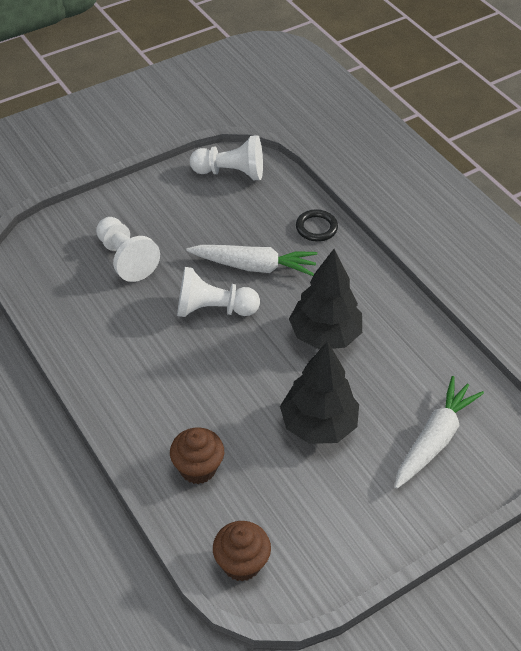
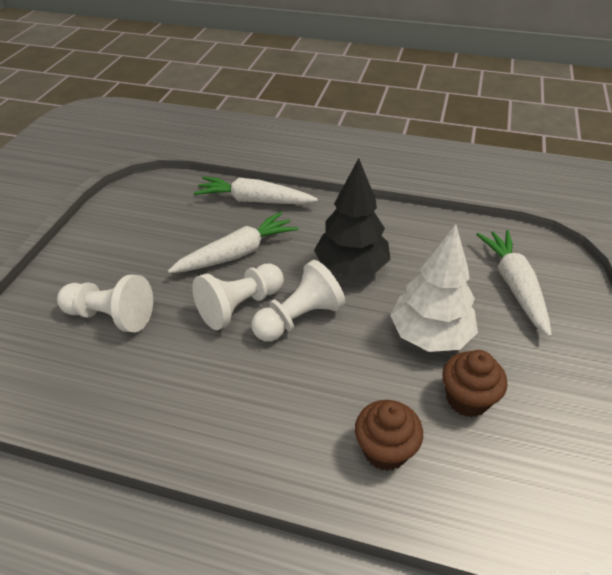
camera: 40 degrees left, 5 degrees down
(231, 173) = (140, 200): white pawn -> white pawn (299, 318)
(241, 563) = (525, 505): brown cupcake -> brown cupcake (467, 399)
(316, 228) = (254, 201): black ring -> white carrot
(318, 425) = (430, 335): black tree -> white tree

